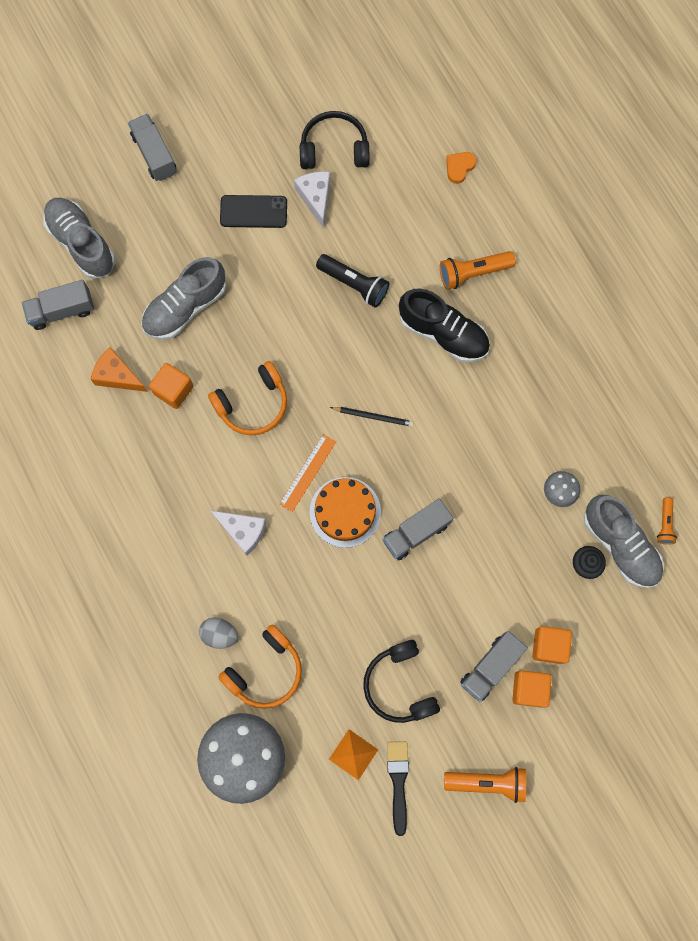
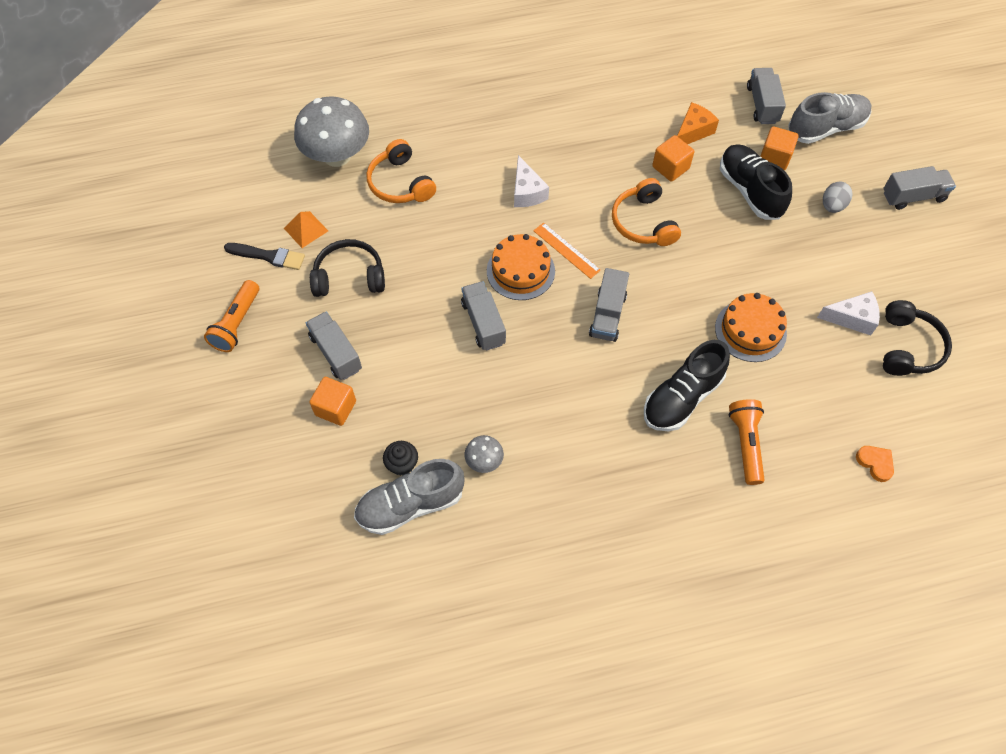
camera: 105 degrees right, 15 degrees down
(185, 307) = (750, 191): grey shoe -> black shoe
(219, 634) = (443, 159): grey egg -> grey egg (832, 206)
(243, 531) = (527, 192): white cheese -> white cheese turned 60 degrees counterclockwise
(253, 211) = (842, 263): black phone -> none
(354, 284) = (750, 330): black flashlight -> orange cake
(373, 416) = (607, 315): black pencil -> grey truck
(529, 689) = (303, 379): orange cube -> orange cube (774, 158)
(665, 524) = (417, 558): orange flashlight -> none

